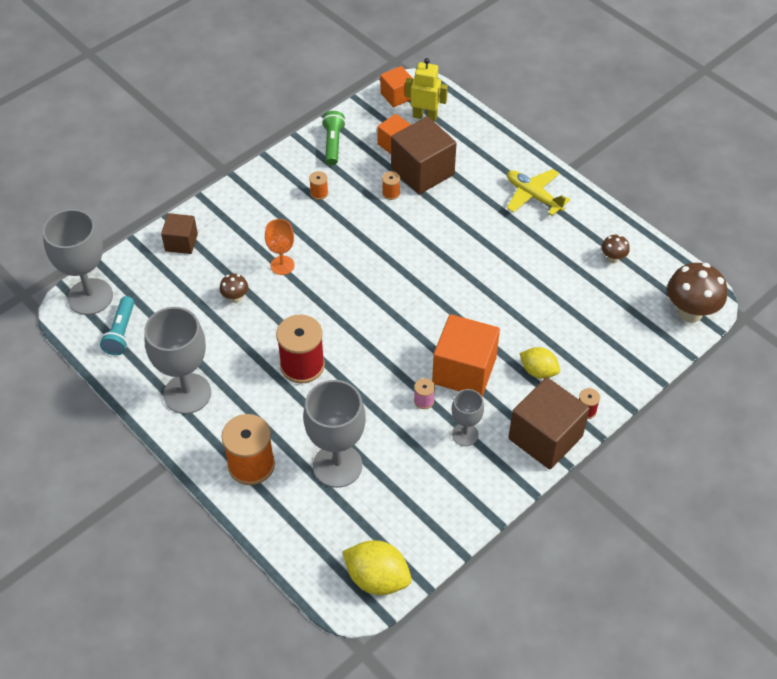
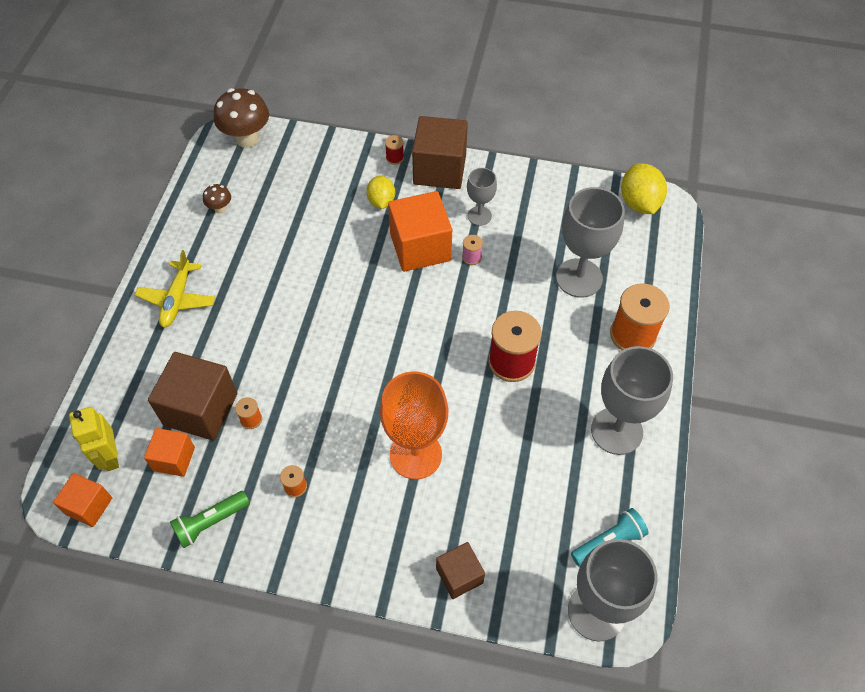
camera: 125 degrees left, 5 degrees up
(235, 298) = (486, 468): brown mushroom -> none
(282, 265) = (415, 455): orange goblet -> orange goblet, size x1.83

